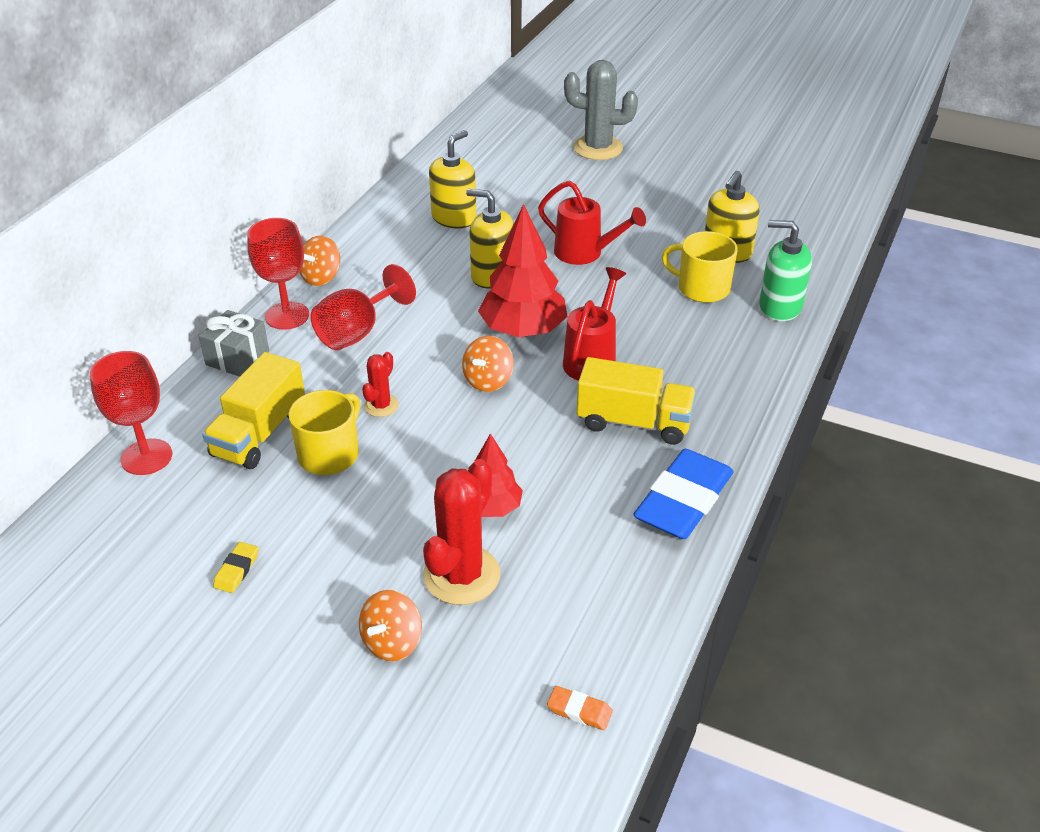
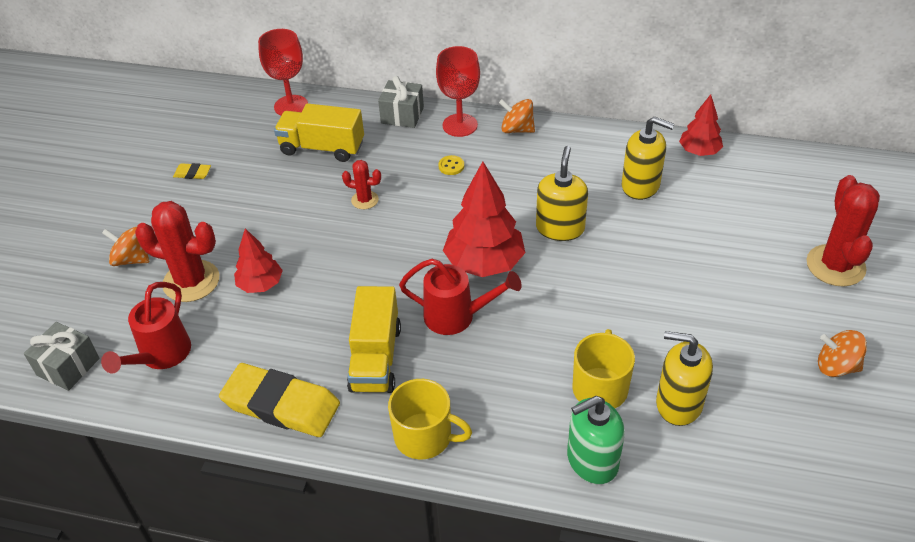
camera: 80 degrees right, 5 degrees up
(330, 454) = (306, 187): yellow mug -> yellow mug (425, 437)
(357, 332) = (451, 166): red goblet -> yellow button
(423, 177) = (699, 152): none -> red tree
(488, 380) = (409, 254): orange spinning top -> orange spinning top (836, 366)
(579, 710) = (68, 367): orange eraser -> grey gift
(585, 253) = (623, 286): red watering can -> red watering can (161, 356)
(598, 148) = (835, 266): grey cactus -> red cactus
(683, 500) = (281, 404): blue eraser -> yellow eraser
(780, 307) = (592, 460): green soap dispenser -> green soap dispenser turned 120 degrees counterclockwise

